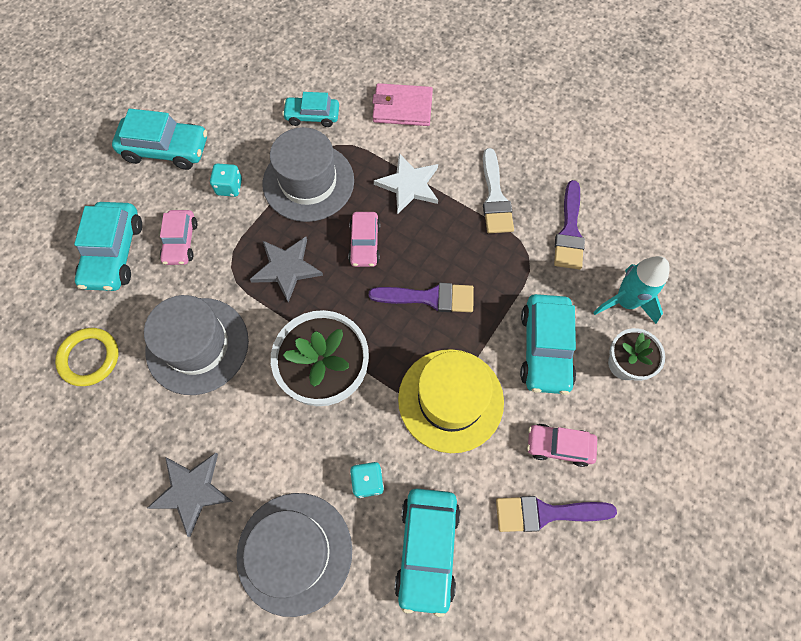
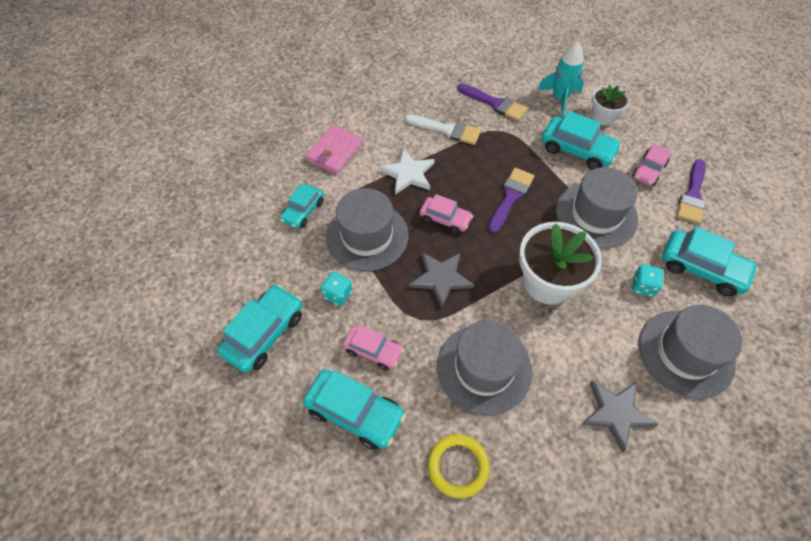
camera: 65 degrees left, 10 degrees down
(450, 400) = (596, 215): yellow hat -> grey hat

